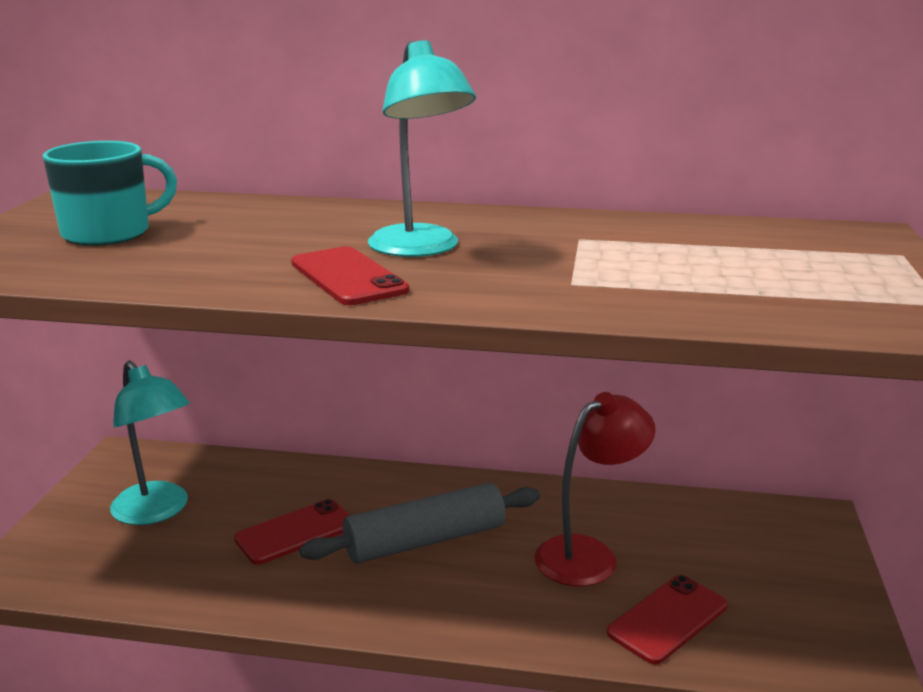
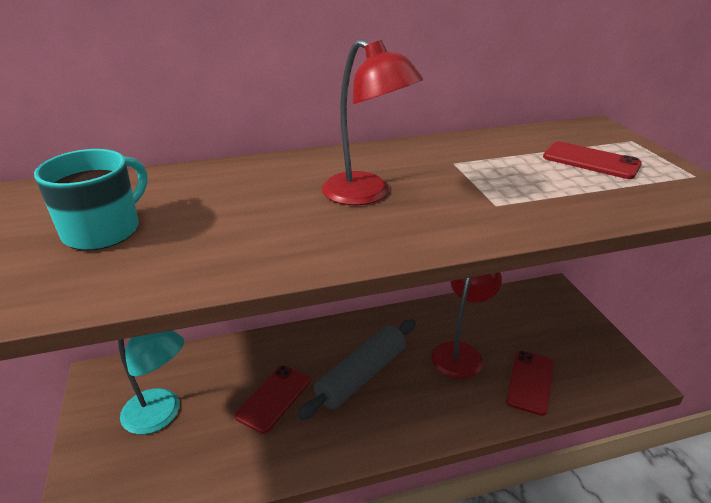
camera: 25 degrees left, 10 degrees up
(348, 277) = (349, 234): red phone -> red phone (591, 161)
(420, 249) = (367, 194): turquoise lamp -> red lamp

